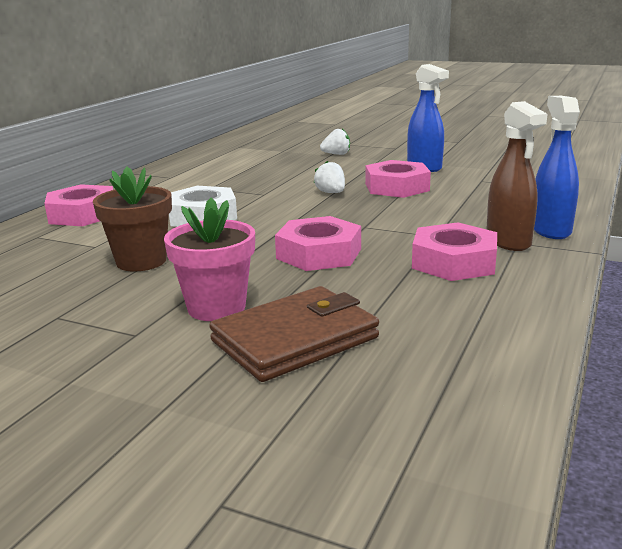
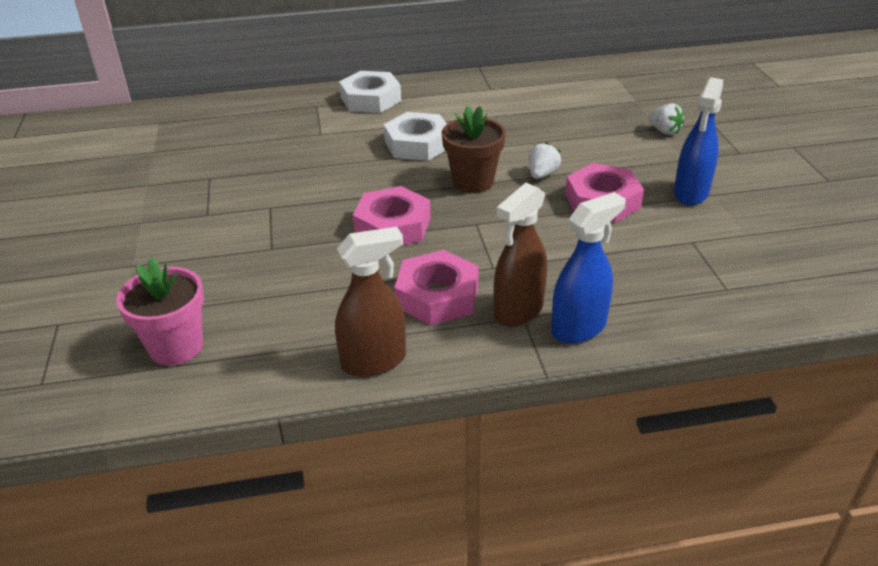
camera: 55 degrees right, 15 degrees up
(83, 214) = (370, 99): pink nut -> white nut
(141, 261) = (310, 163): brown flower pot -> brown flower pot (473, 182)
(216, 308) = (263, 225): pink flower pot -> pink flower pot (176, 347)
(295, 339) = (241, 274): brown wallet -> none
(527, 308) = (374, 361): none -> brown spray bottle

